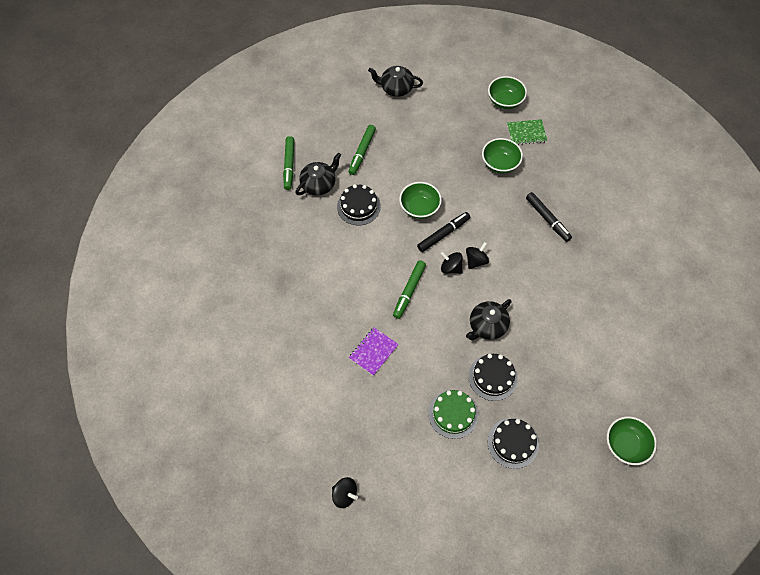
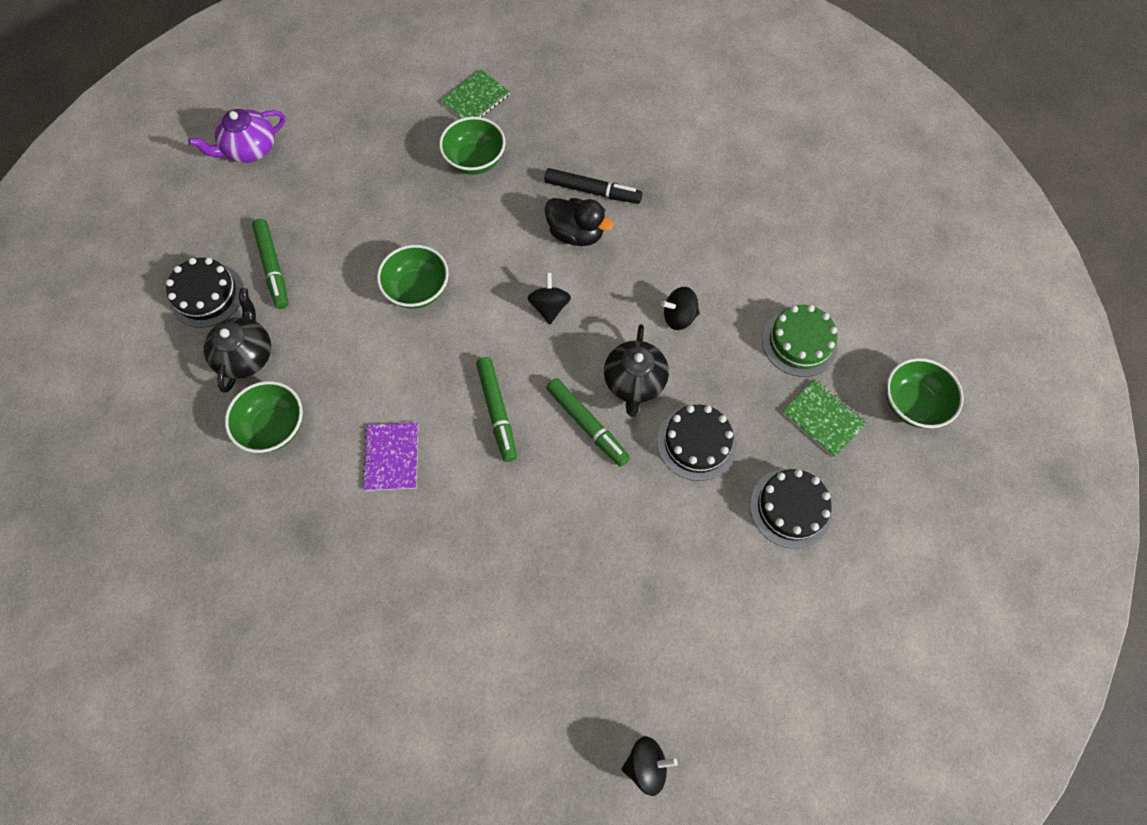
camera: 40 degrees left, 5 degrees up
(289, 165) = (177, 358): green marker -> green marker (587, 424)
(358, 206) = (331, 346): black cake -> black cake (207, 295)
(373, 352) = (518, 531): purple notebook -> purple notebook (392, 457)
(396, 88) = (250, 149): black teapot -> purple teapot
(443, 234) = (478, 302): black marker -> none
(450, 268) = (525, 340): black spinning top -> black spinning top (679, 317)
(453, 414) = (689, 531): green cake -> green cake (799, 342)
(505, 101) = (414, 76): green bowl -> green bowl (274, 427)
(520, 234) = (576, 234): none -> black duck
(569, 415) = (823, 419): none -> green notebook

